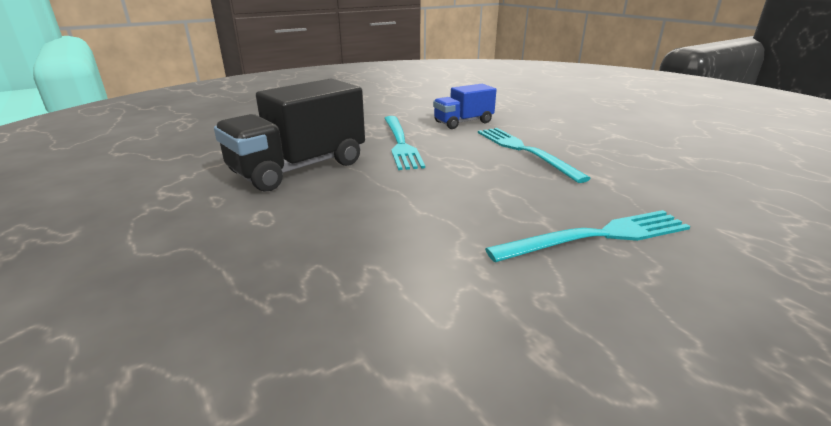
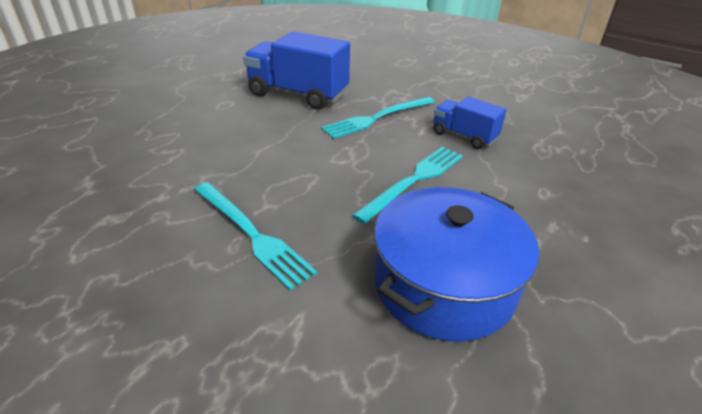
camera: 65 degrees right, 10 degrees up
(299, 168) = (298, 94): black truck -> blue truck
(668, 169) = (444, 284): none -> blue pot

